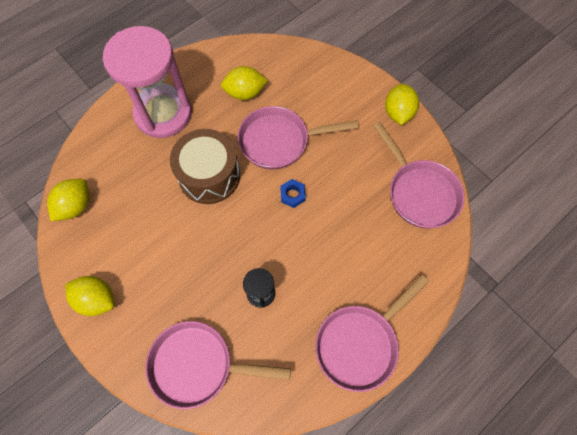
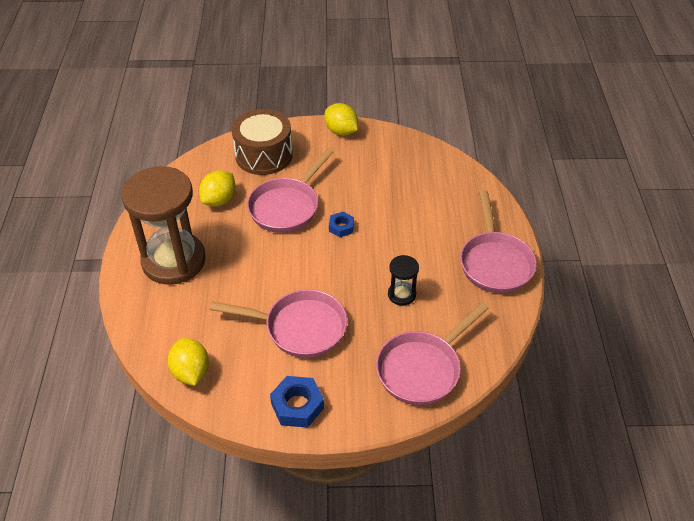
camera: 50 degrees left, 20 degrees down
(97, 299) = (297, 406): yellow lemon -> blue nut
(163, 113) = (174, 261): pink hourglass -> brown hourglass
(209, 175) = (267, 266): brown drum -> brown drum (264, 155)
(419, 192) = (415, 161): pink pan -> pink pan (299, 328)

